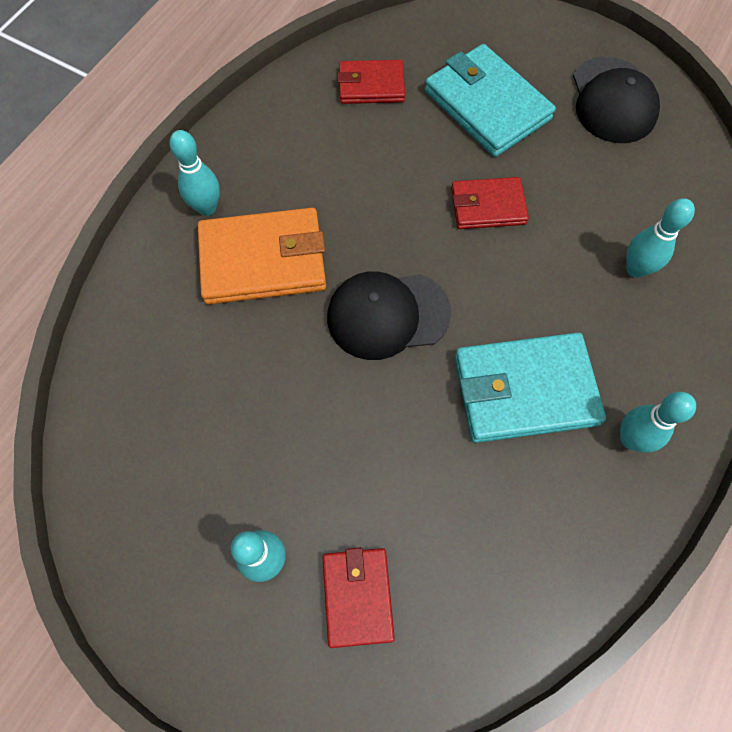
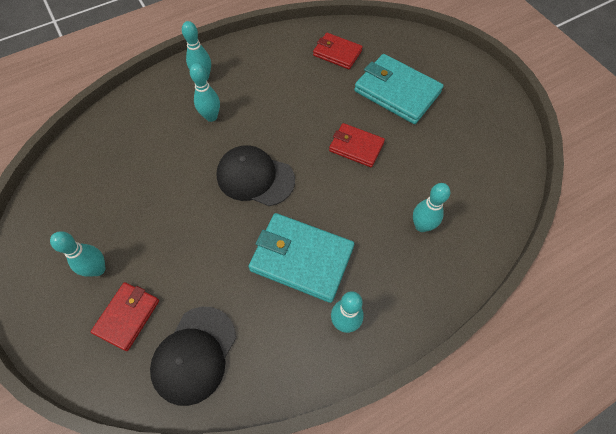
camera: 30 degrees right, 5 degrees down
(263, 260) = (211, 117): orange wallet -> turquoise bowling pin
(487, 105) = (397, 92): turquoise wallet -> turquoise wallet turned 45 degrees counterclockwise
(613, 100) = (479, 123): black cap -> black cap (194, 354)

